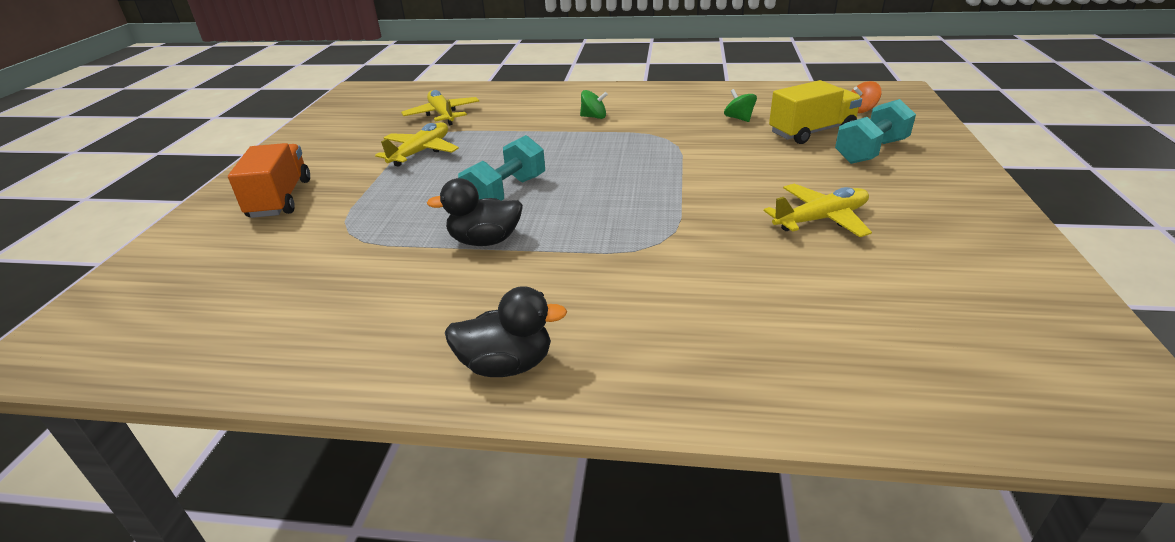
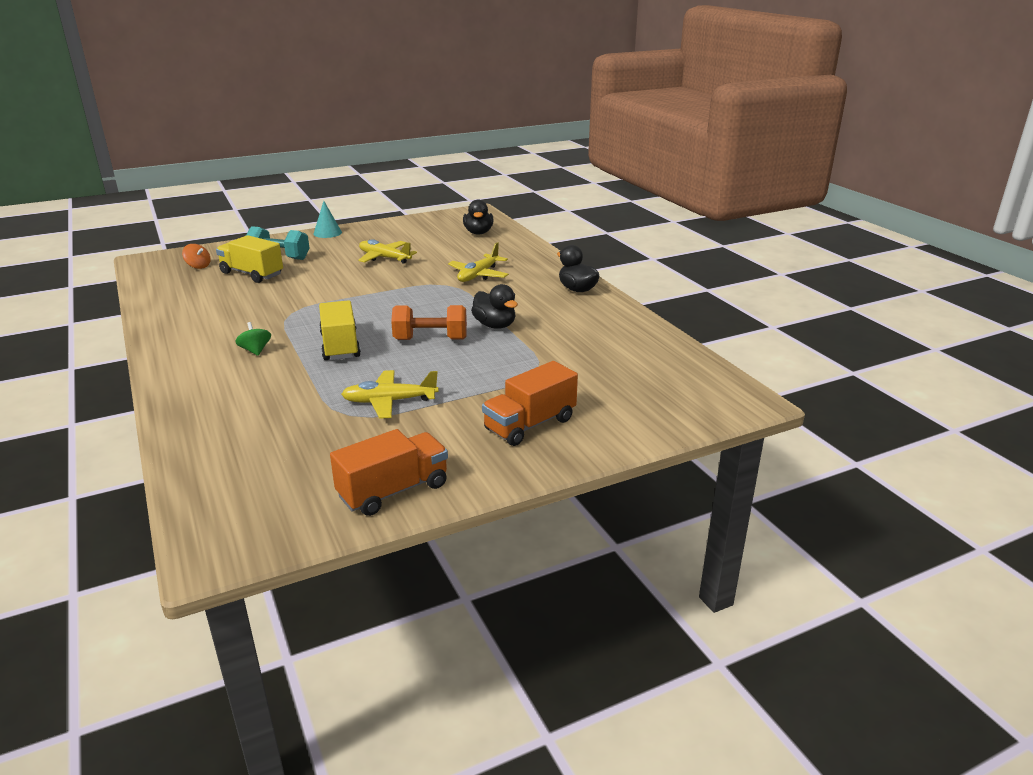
camera: 125 degrees left, 5 degrees down
(314, 134) = (393, 491): none -> orange truck
(442, 115) = (286, 431): yellow plane -> yellow plane (478, 275)
(506, 193) = (430, 339): turquoise dumbbell -> orange dumbbell
(555, 149) = (340, 346): none -> yellow truck
(739, 118) = (233, 298): green spinning top -> none
(937, 359) = (478, 233): none -> black duck
(985, 196) = (327, 233): none -> turquoise cone

